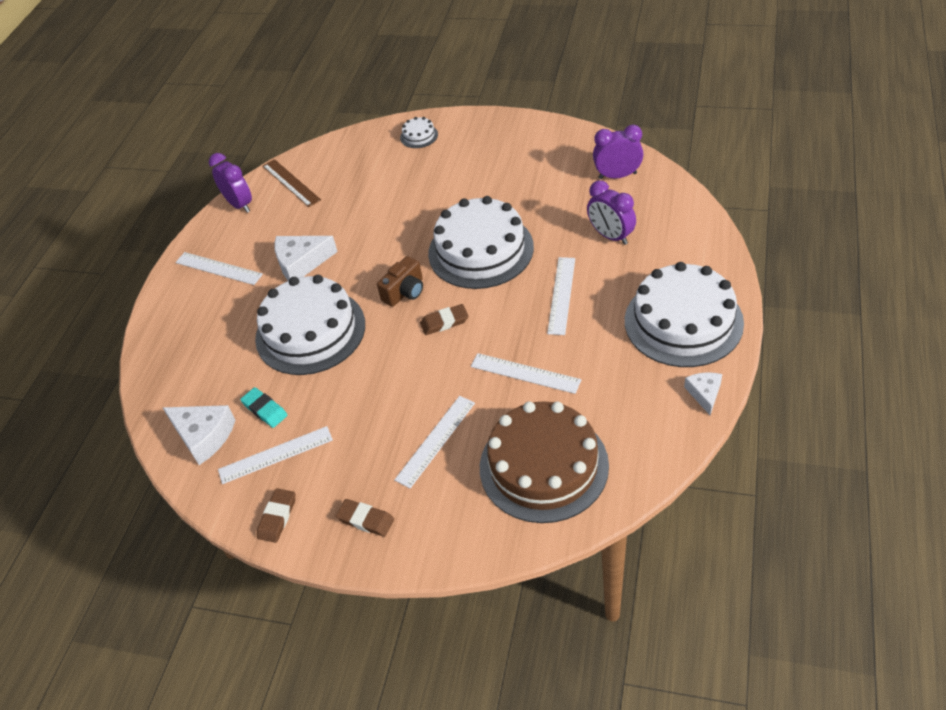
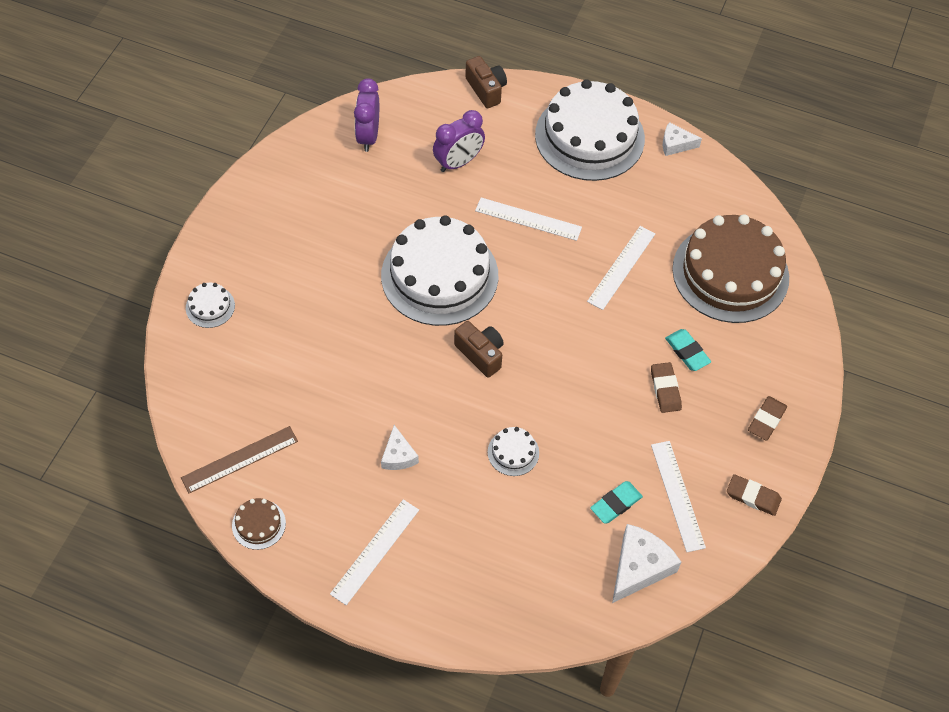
camera: 90 degrees left, 10 degrees up
(239, 204) = (259, 524): purple clock -> brown cake
(301, 263) = (398, 455): white cheese -> white cheese, size x0.60
(310, 331) = (513, 452): white cake -> white cake, size x0.41
(435, 441) = (687, 352): white ruler -> turquoise eraser
(444, 322) = (536, 323): brown eraser -> brown eraser (665, 389)
(709, 236) = (486, 89): none -> brown camera

